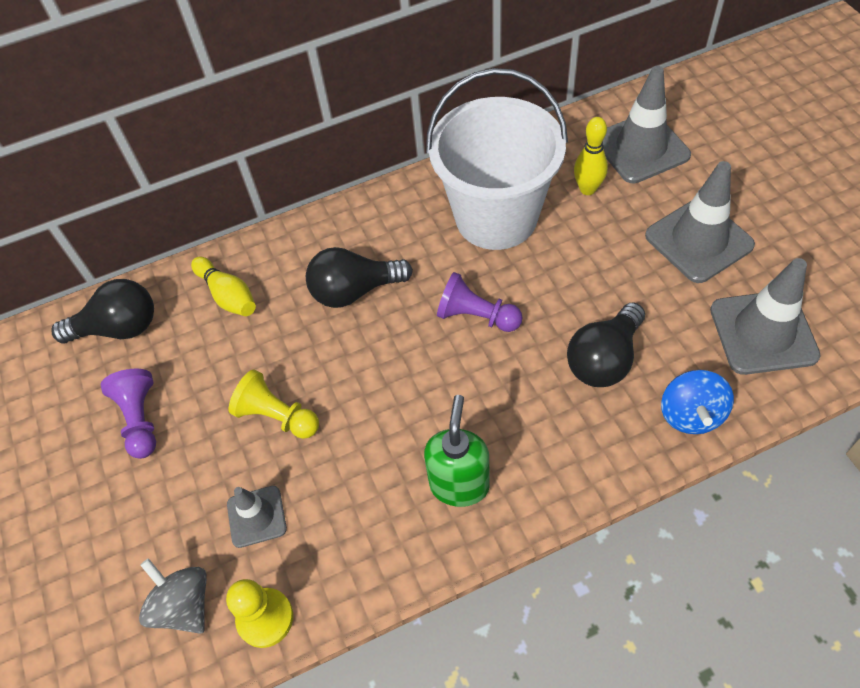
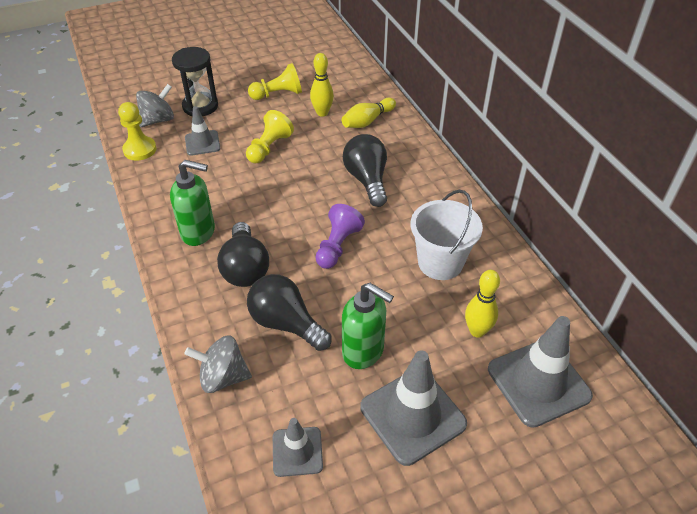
camera: 85 degrees right, 10 degrees down
(119, 328) = (345, 80): black light bulb -> black light bulb (245, 268)
(140, 419) = (278, 94): purple pawn -> yellow pawn
(153, 538) = (200, 106): none -> black hourglass
(200, 353) = (322, 113): none -> yellow bowling pin
(496, 217) = (440, 263): white bucket -> white bucket, size x0.62
(630, 283) = (363, 351): none -> green soap dispenser
(690, 414) = (223, 377): blue spinning top -> grey spinning top
(763, 332) = (297, 451): grey traffic cone -> grey traffic cone, size x0.57

